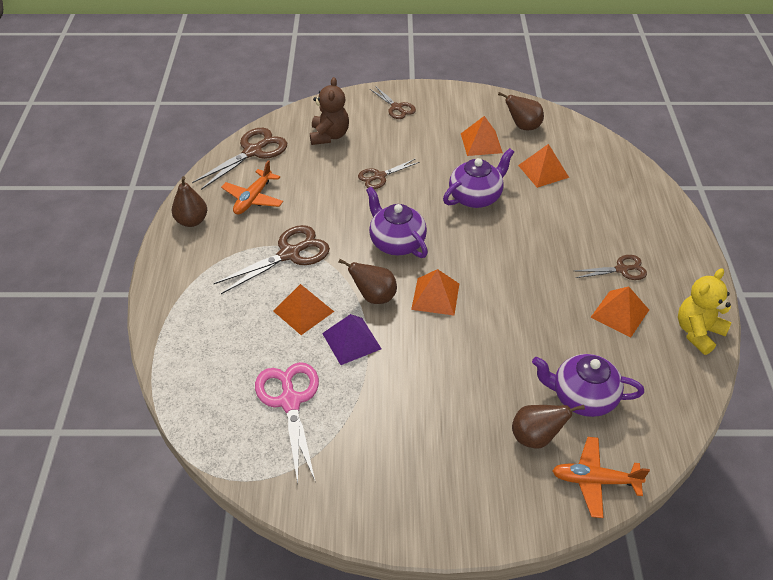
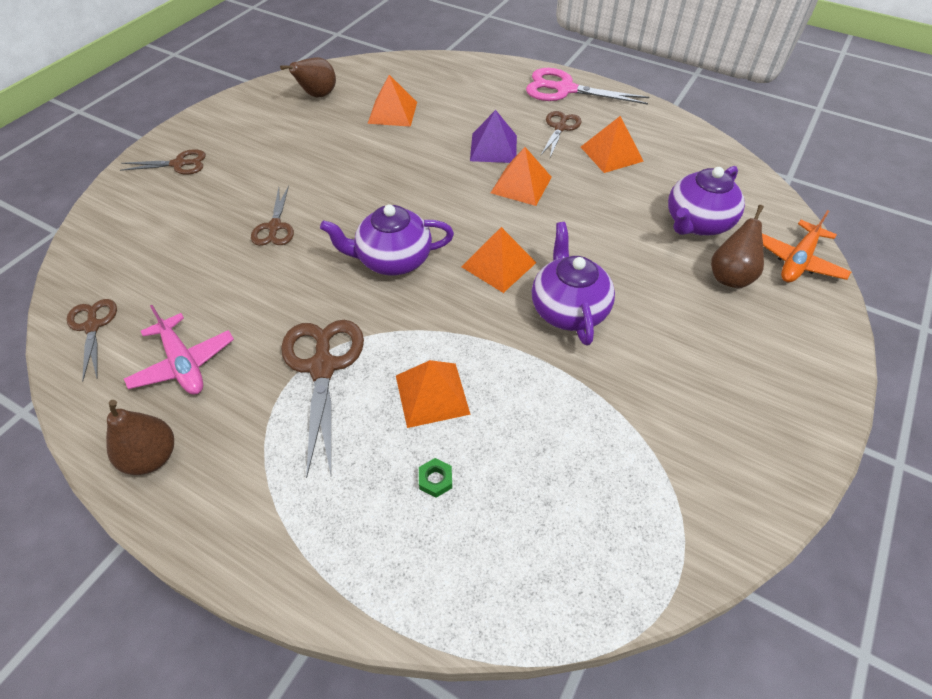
camera: 60 degrees left, 5 degrees up
(246, 339) = (435, 480): none -> green nut
(253, 152) = (93, 326): brown scissors -> brown scissors, size x0.60
(253, 198) = (183, 364): orange plane -> pink plane
(290, 401) = (572, 473): pink scissors -> pink scissors (565, 89)
(329, 136) = (155, 239): brown teddy bear -> none
(351, 341) = (514, 367): purple pyramid -> purple pyramid (493, 148)
(374, 297) = (460, 316): brown pear -> none
(476, 197) = (382, 170): purple teapot -> purple teapot (568, 309)
(481, 143) = (309, 131): orange pyramid -> orange pyramid (521, 185)
(698, 332) = (661, 123): yellow teddy bear -> none

